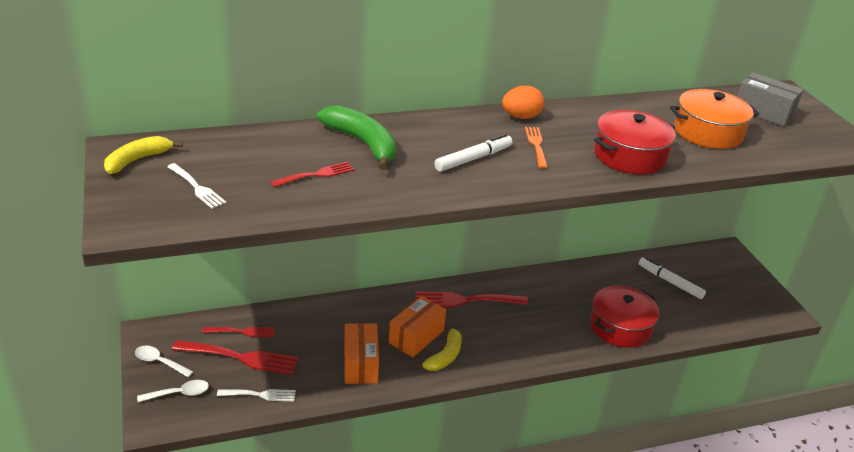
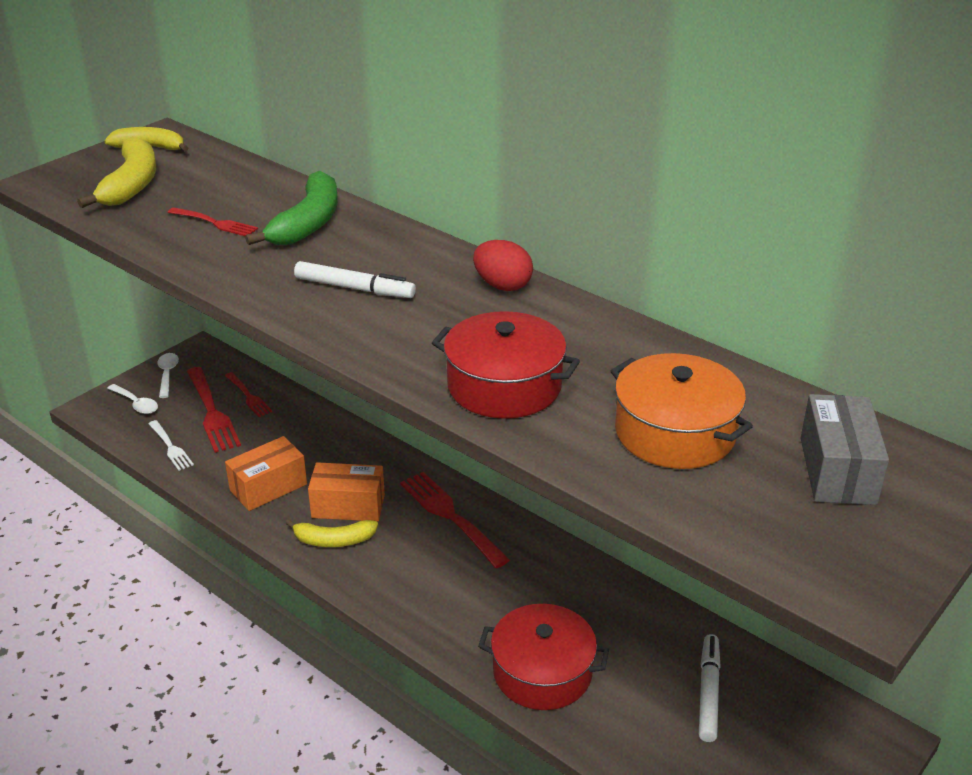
camera: 60 degrees right, 0 degrees up
(197, 187) = (131, 184): white fork -> yellow banana
(521, 117) = (502, 286): orange egg -> red egg
(536, 145) = (441, 316): orange fork -> none

